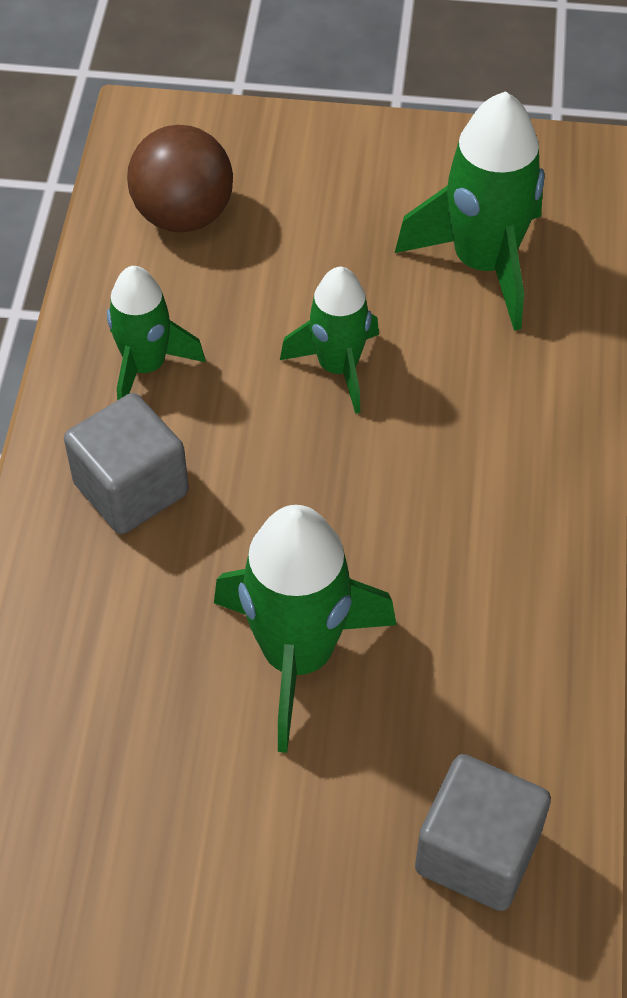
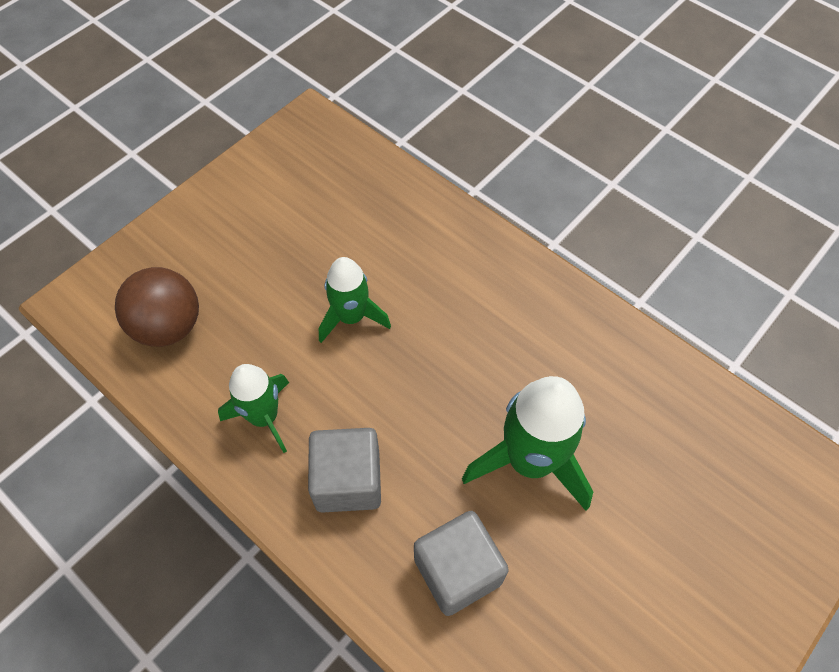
camera: 55 degrees left, 5 degrees up
(477, 852) = (707, 448): grey cube -> grey cube (457, 571)
(483, 263) = (341, 205): green rocket -> none

